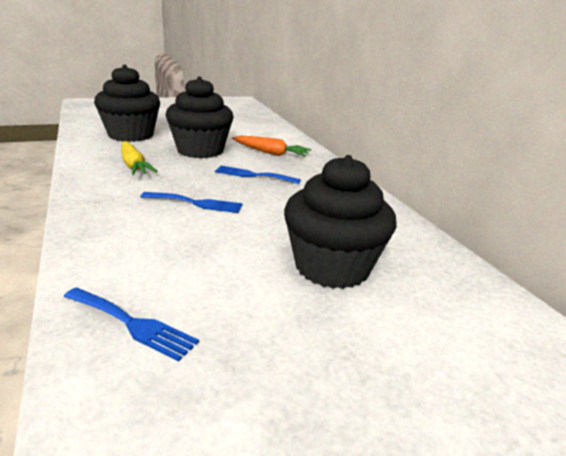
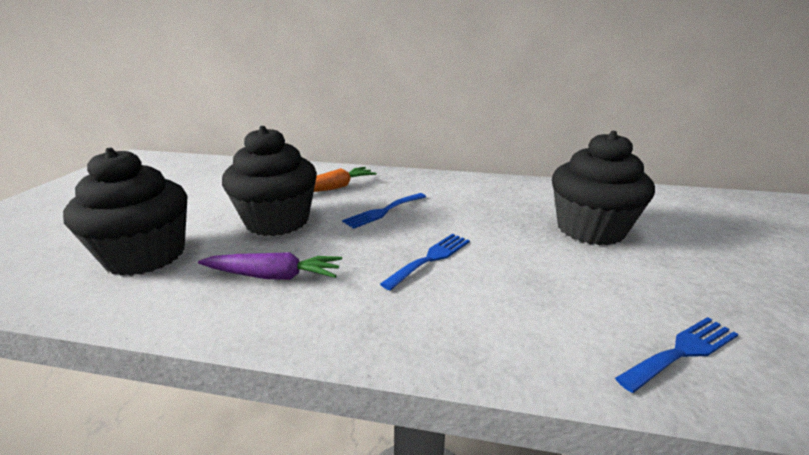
camera: 55 degrees left, 0 degrees up
(134, 165) = (273, 276): yellow carrot -> purple carrot

